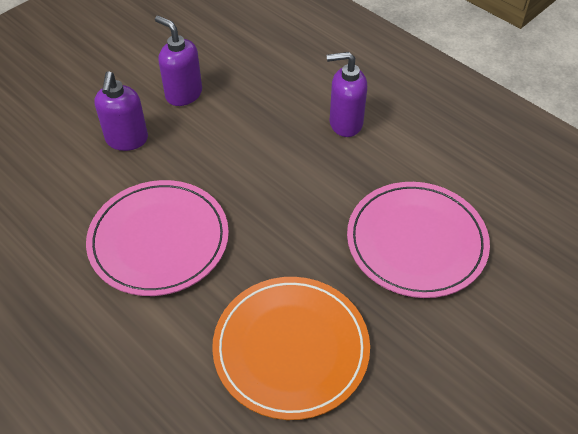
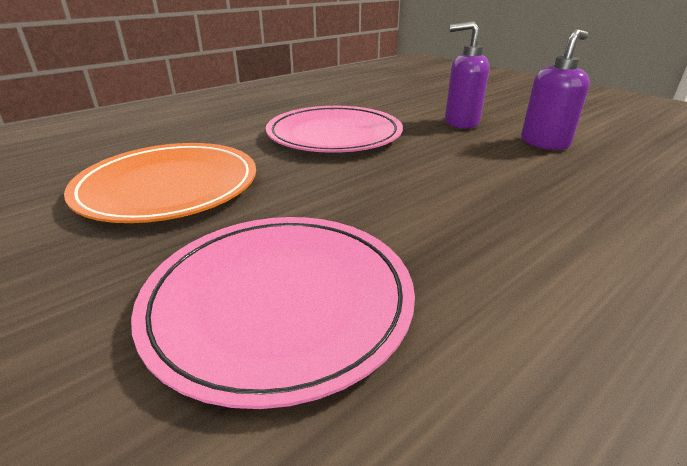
camera: 95 degrees right, 20 degrees down
(345, 123) = (560, 248): purple soap dispenser -> none

